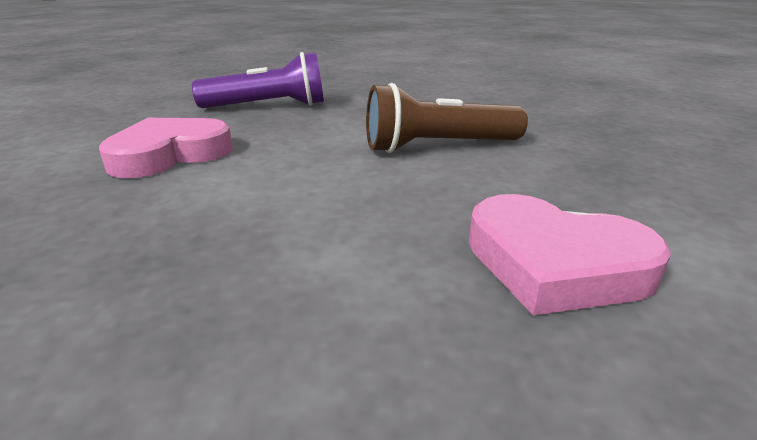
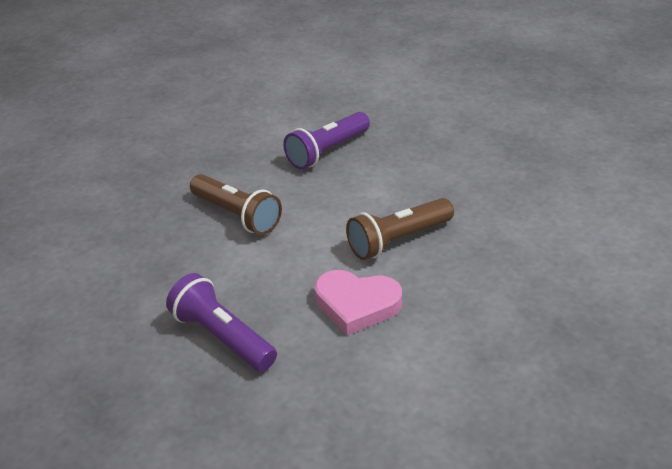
camera: 125 degrees left, 10 degrees up
(192, 218) = (398, 240): none -> brown flashlight
(554, 263) = (327, 151): pink heart -> purple flashlight

